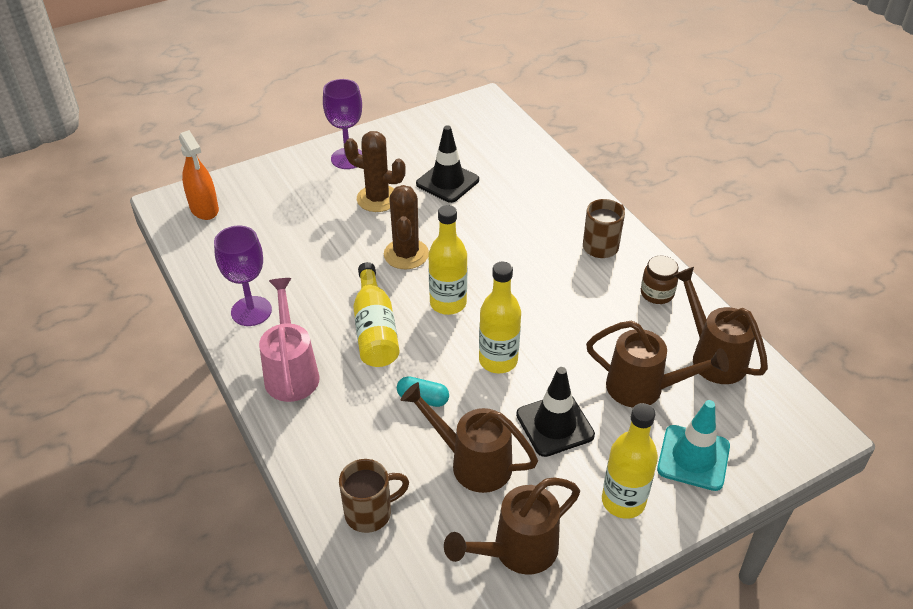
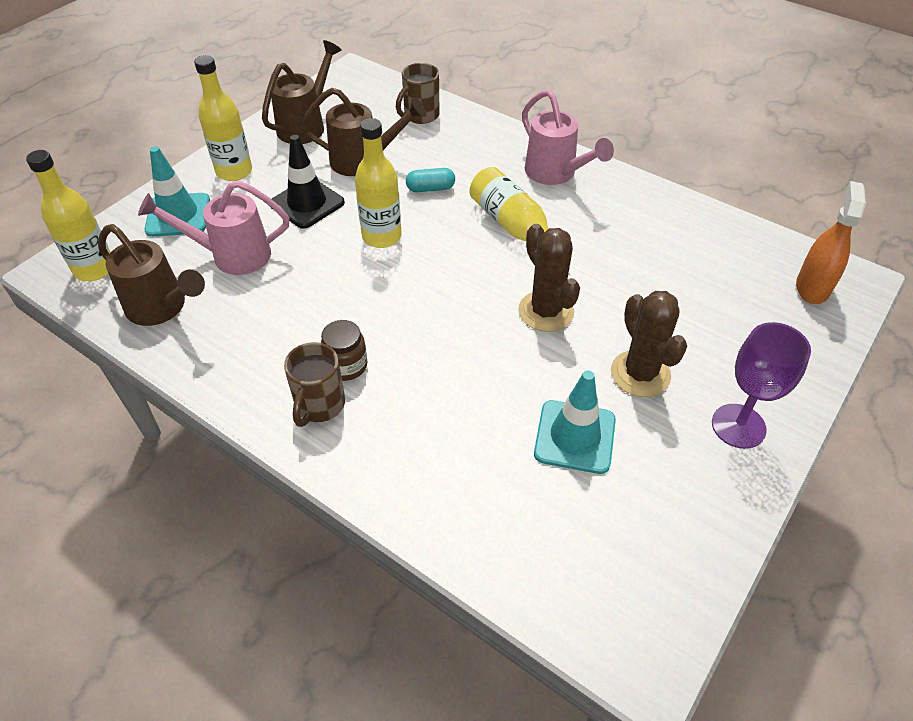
camera: 155 degrees right, 5 degrees up
(204, 209) = (812, 287): orange spray bottle -> orange spray bottle turned 75 degrees clockwise
(251, 311) = (640, 206): purple goblet -> none
(377, 199) = (640, 374): brown cactus -> brown cactus turned 75 degrees clockwise
(447, 182) = (575, 437): black traffic cone -> turquoise traffic cone
(448, 303) = (462, 273): yellow bottle -> yellow bottle (94, 269)
(643, 388) = (232, 255): brown watering can -> pink watering can
(657, 293) = (234, 361): brown jar -> brown jar (346, 366)

